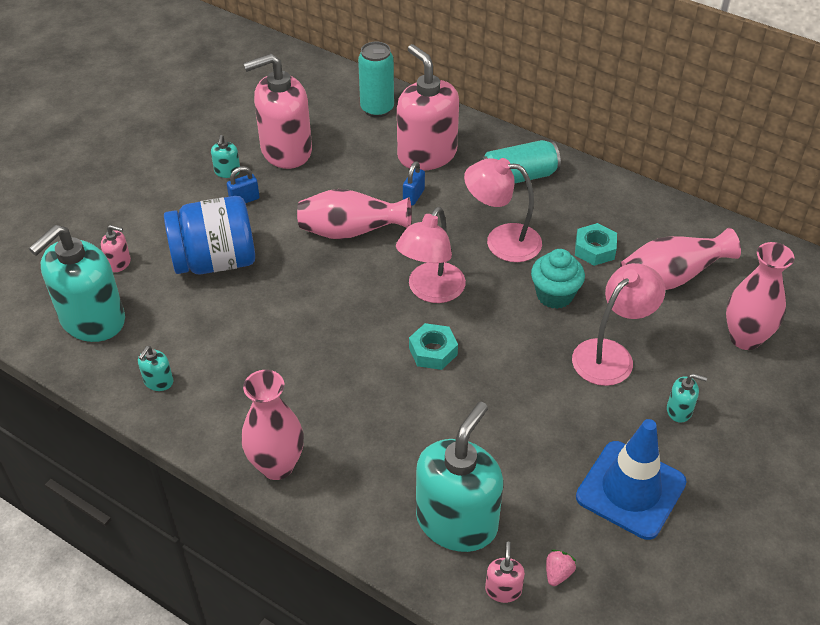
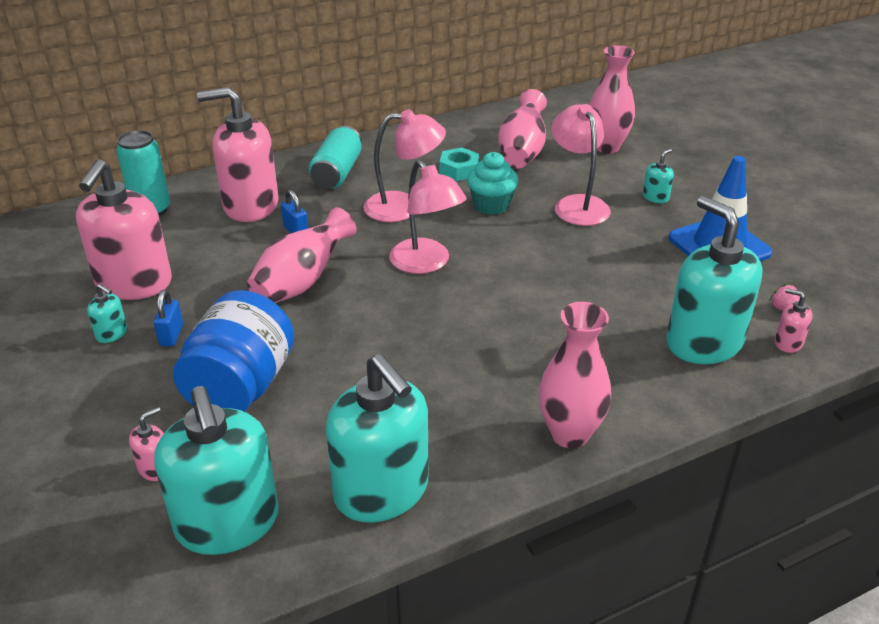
camera: 60 degrees left, 10 degrees down
(158, 382) = (382, 491): turquoise soap dispenser -> turquoise soap dispenser, size x2.43
(433, 351) = (500, 288): turquoise nut -> none
(501, 241) = (404, 207): pink lamp -> pink lamp turned 135 degrees counterclockwise

